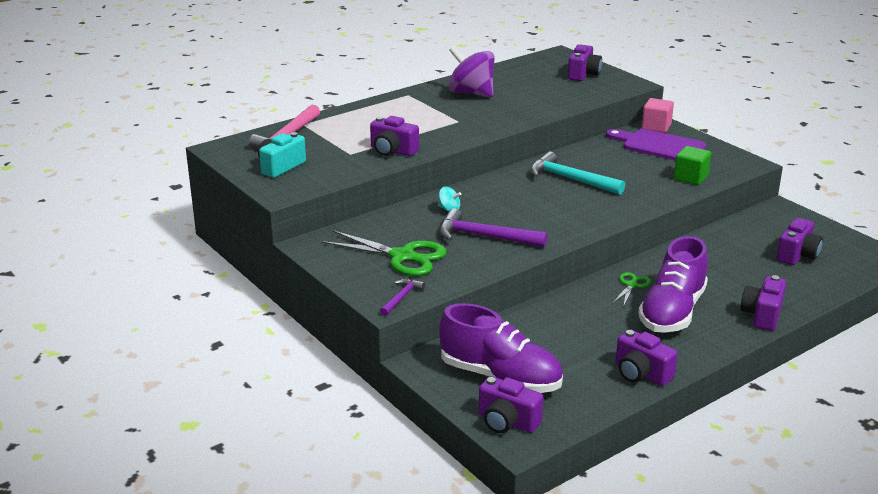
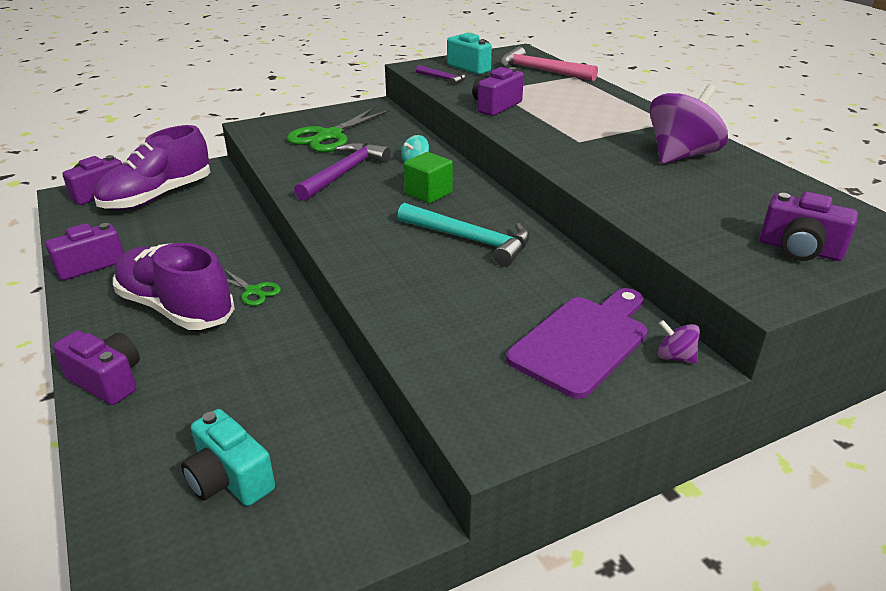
camera: 100 degrees right, 5 degrees up
(401, 298) = (258, 132): purple hammer -> purple hammer (443, 79)
(570, 179) = (470, 240): turquoise hammer -> turquoise hammer turned 75 degrees clockwise
(656, 126) = (675, 357): pink cube -> purple spinning top
(691, 177) = (446, 347): green cube -> green cube (428, 193)
(797, 255) = (229, 479): purple camera -> turquoise camera

